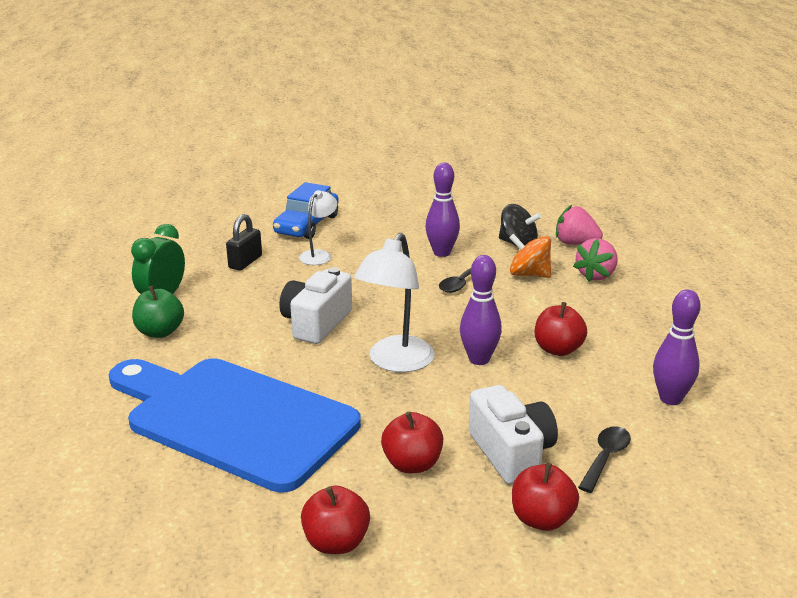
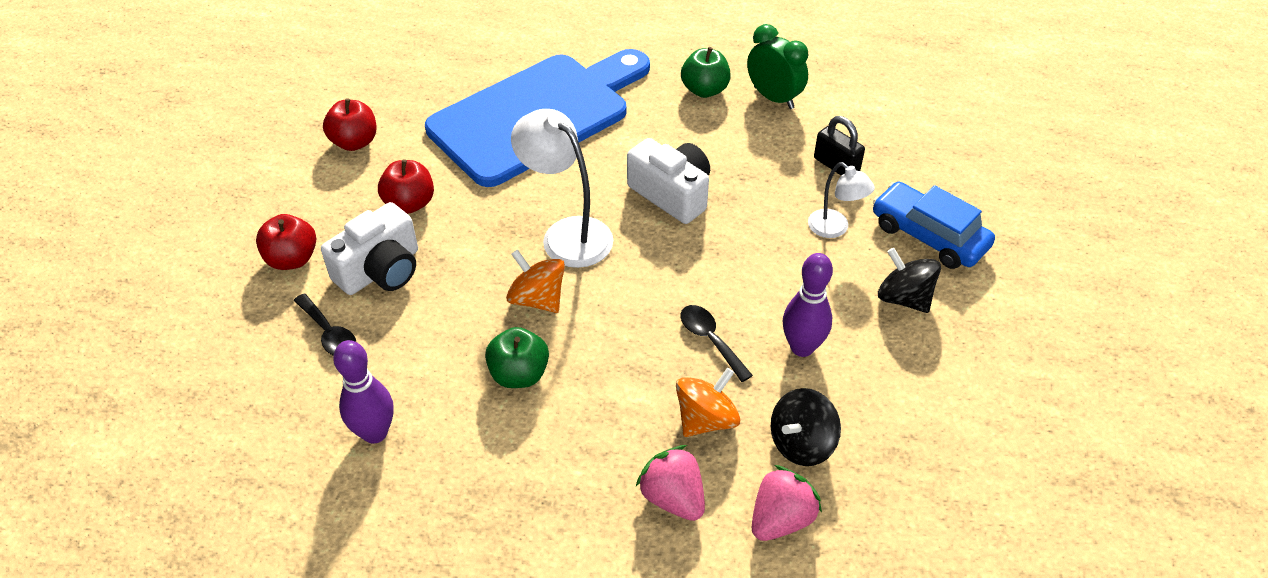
camera: 110 degrees right, 20 degrees up
(372, 227) = (903, 298): none -> black spinning top
(479, 359) = (537, 299): purple bowling pin -> orange spinning top
(511, 453) = (380, 270): white camera -> white camera turned 45 degrees counterclockwise
(558, 349) = (519, 374): red apple -> green apple

